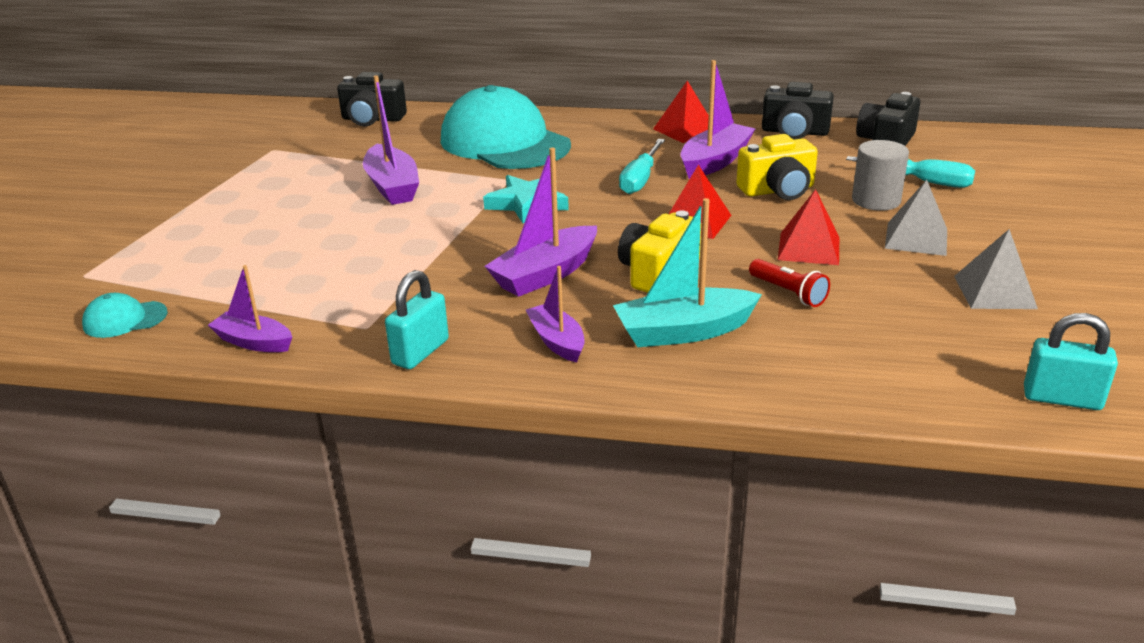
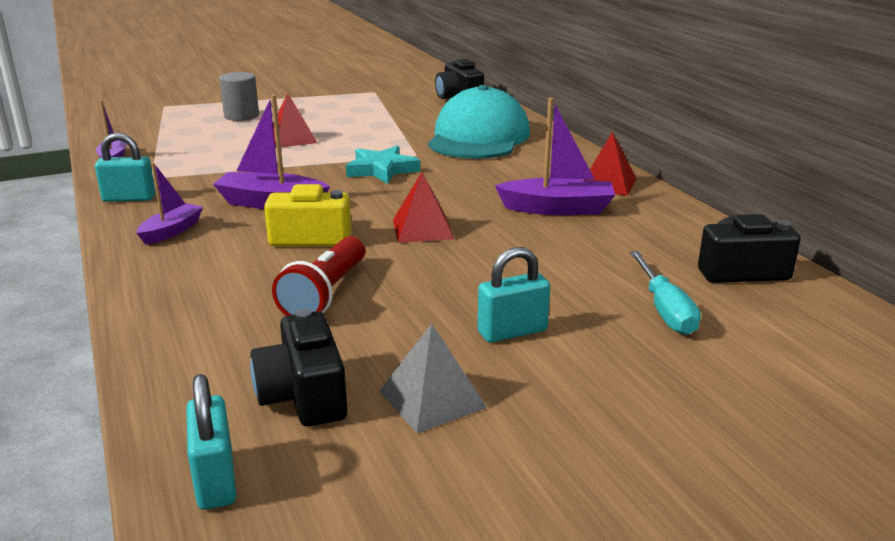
camera: 55 degrees right, 5 degrees down
(125, 319) = (120, 127): turquoise cap -> none
(392, 186) = (358, 130): purple boat -> none
(640, 179) = (478, 192): turquoise screwdriver -> none
(683, 331) = (219, 268): turquoise boat -> none
(778, 190) = (534, 246): yellow camera -> none
(788, 293) = (325, 294): red flashlight -> red flashlight, size x1.56
(794, 132) = (685, 225): black camera -> black camera (304, 395)
(809, 248) = (425, 284): red pyramid -> red pyramid (291, 139)
(876, 200) = (577, 294): grey cylinder -> grey cylinder (241, 116)
(916, 238) = (512, 332): grey pyramid -> turquoise padlock

